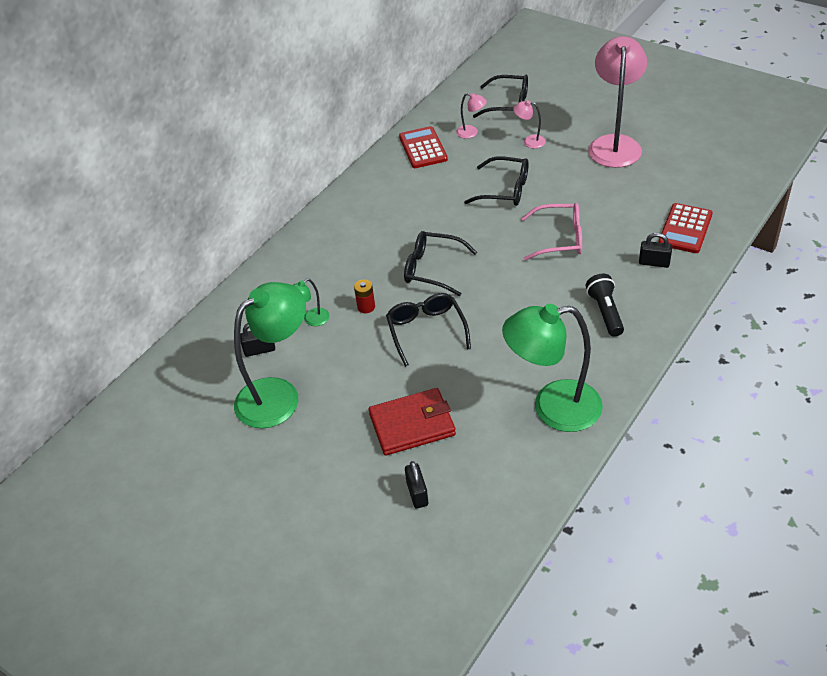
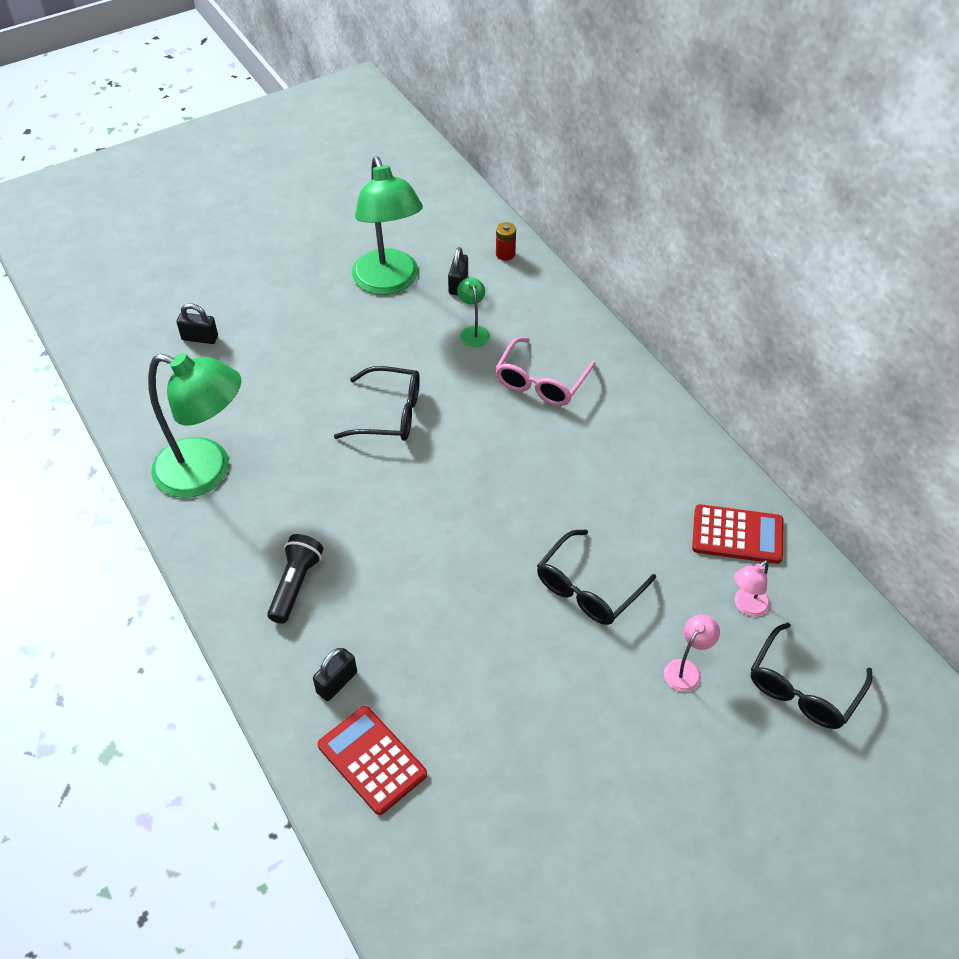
camera: 110 degrees right, 5 degrees up
(366, 307) = (462, 378): red battery -> red battery (505, 254)
(412, 424) = (277, 361): red wallet -> none
(432, 269) = (483, 454): black glasses -> none
(553, 408) = (207, 472): green lamp -> green lamp turned 90 degrees clockwise
(559, 239) = (451, 602): pink glasses -> pink glasses (541, 382)
(605, 312) = (295, 584): black flashlight -> black flashlight turned 90 degrees counterclockwise
(614, 144) = (617, 781): pink lamp -> none

